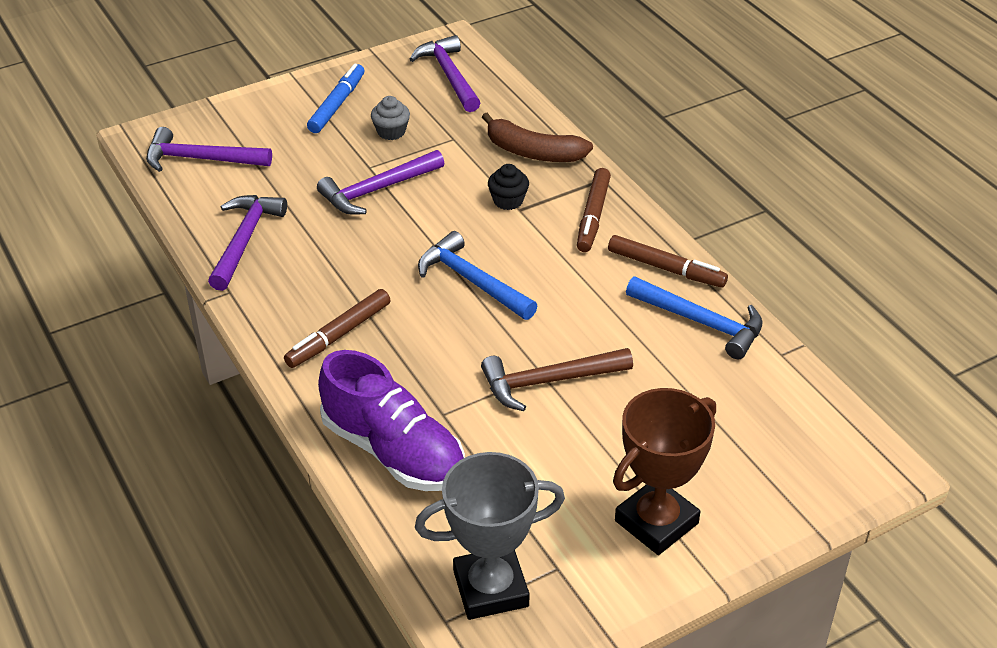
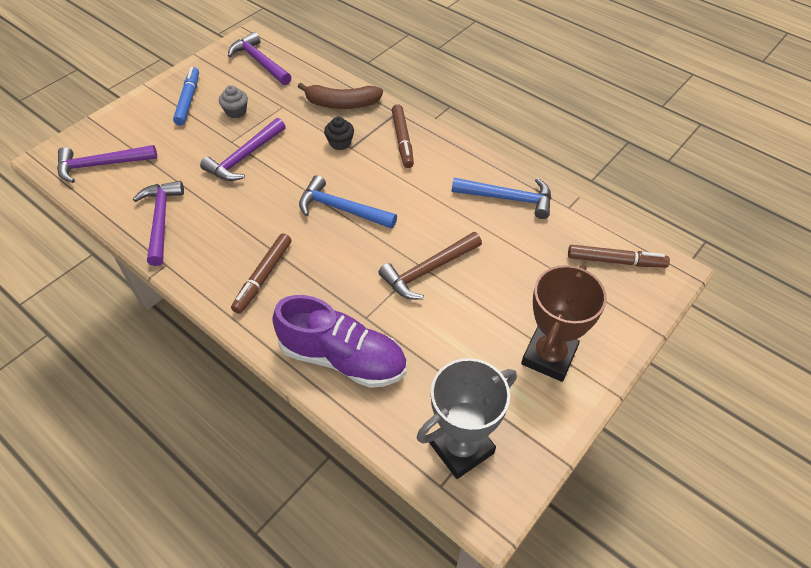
camera: 20 degrees left, 10 degrees up
(666, 269) = (467, 166): brown marker -> brown marker (616, 261)

